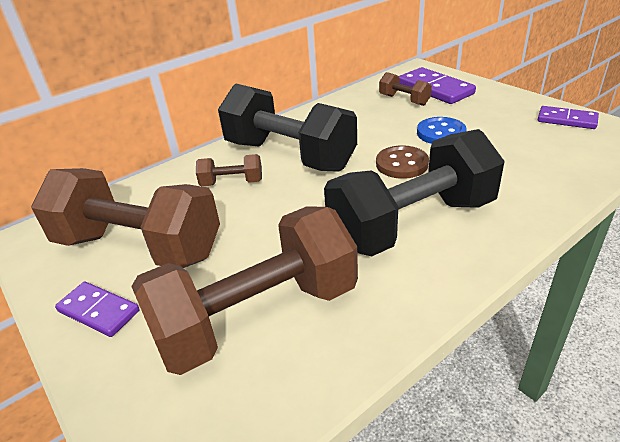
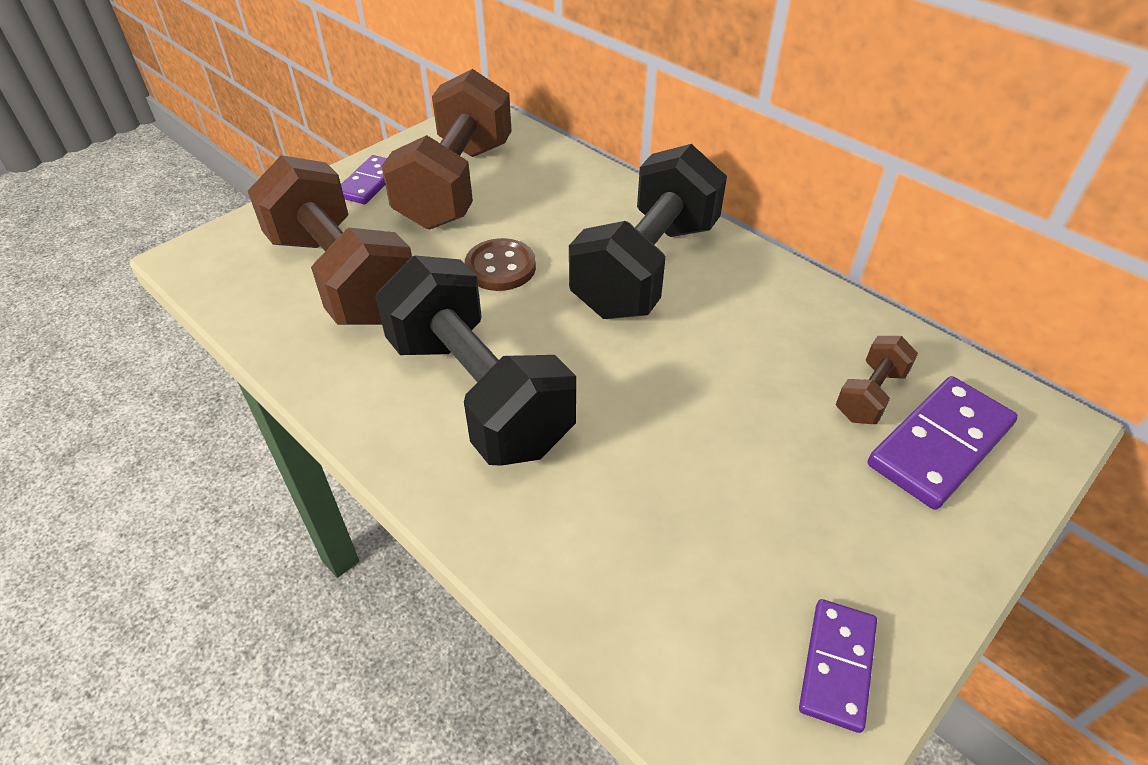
camera: 80 degrees right, 10 degrees up
(232, 183) = (575, 226): brown dumbbell -> none
(402, 164) = (630, 386): brown button -> brown button (500, 267)
(441, 133) = (741, 441): blue button -> none

